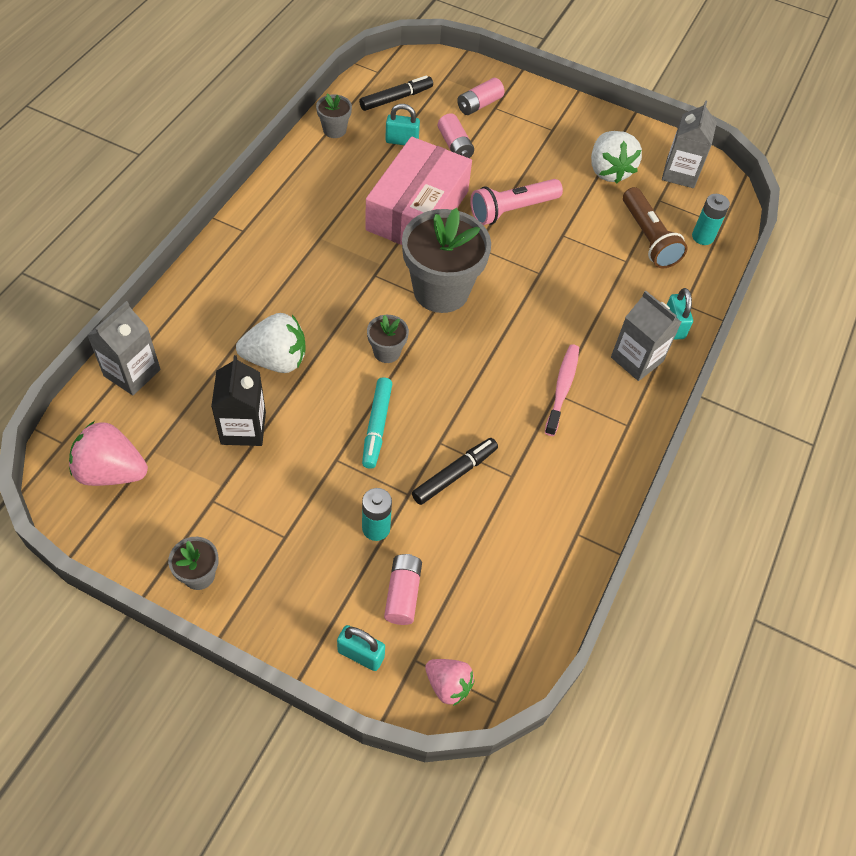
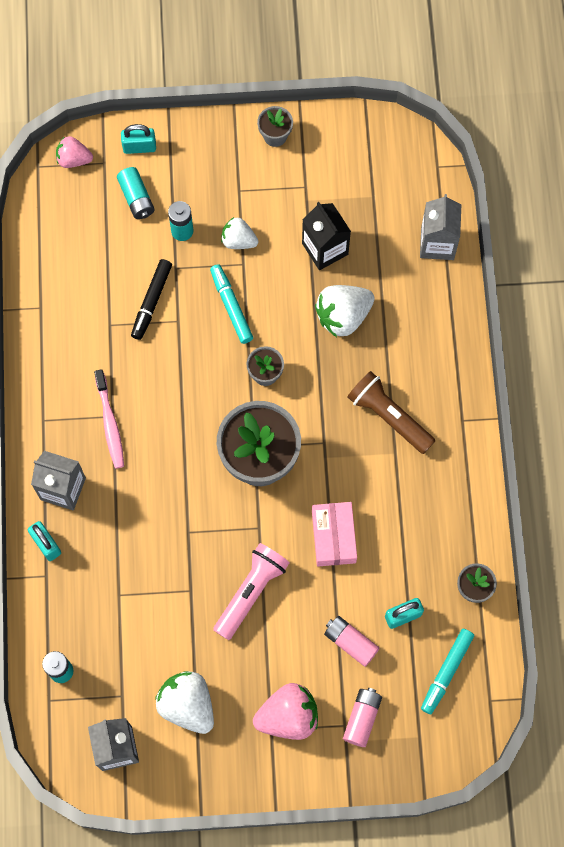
camera: 155 degrees right, 15 degrees up
(111, 471) = (387, 167): pink strawberry -> pink strawberry (288, 716)
(323, 484) = (238, 241): none -> white strawberry
(396, 98) = (446, 672): black marker -> turquoise marker
(402, 594) = (136, 198): pink battery -> turquoise battery
(417, 210) = (333, 537): pink box -> pink box, size x0.56
(648, 238) = (111, 637): brown flashlight -> brown flashlight (389, 416)

